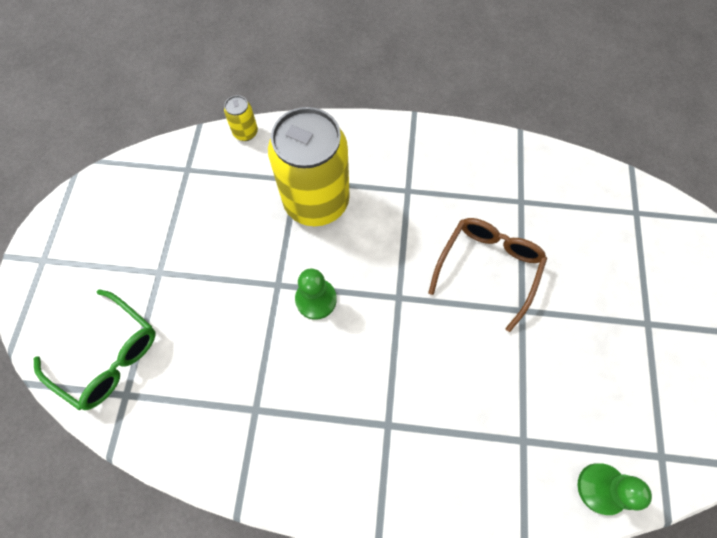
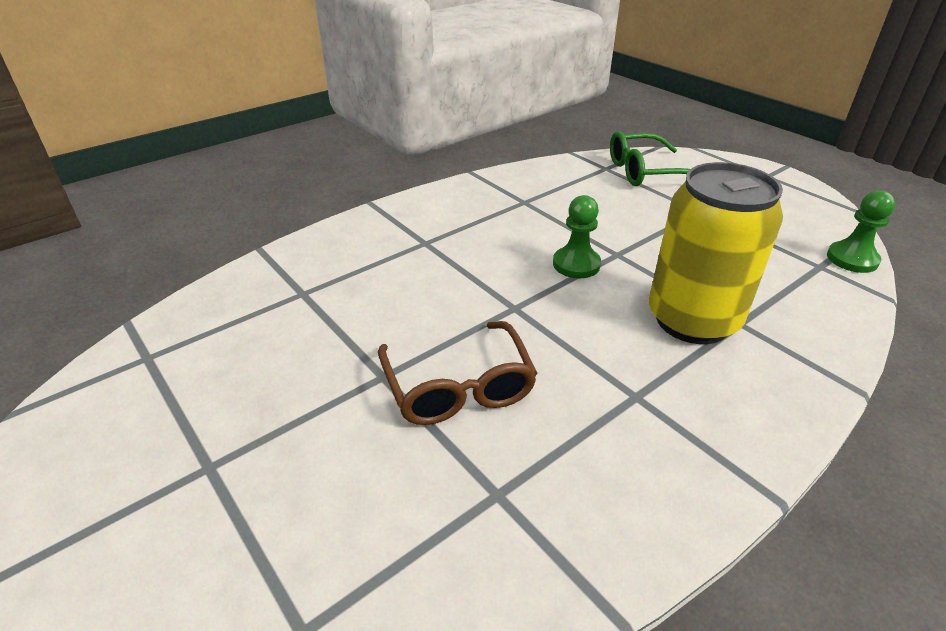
camera: 135 degrees right, 30 degrees down
(245, 132) = (853, 323): yellow can -> none
(601, 488) = (207, 305): green pawn -> green pawn (852, 259)

